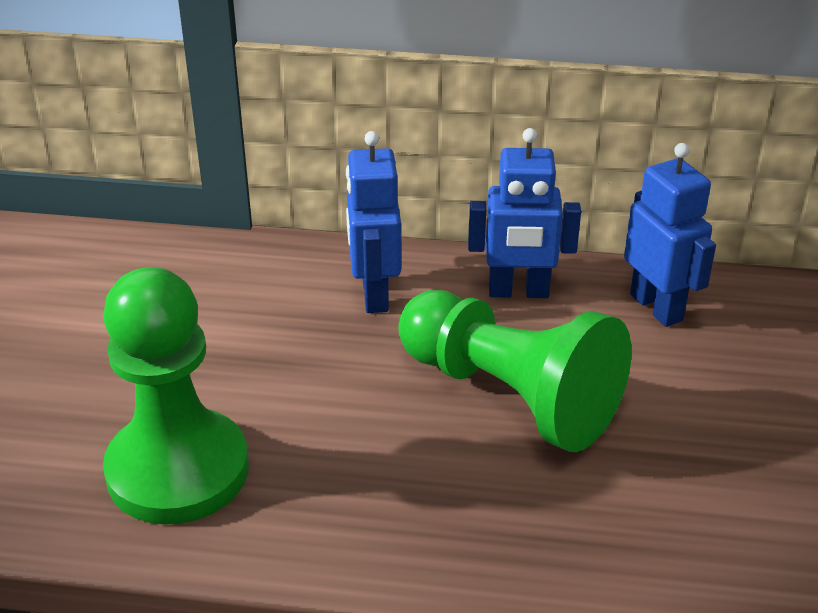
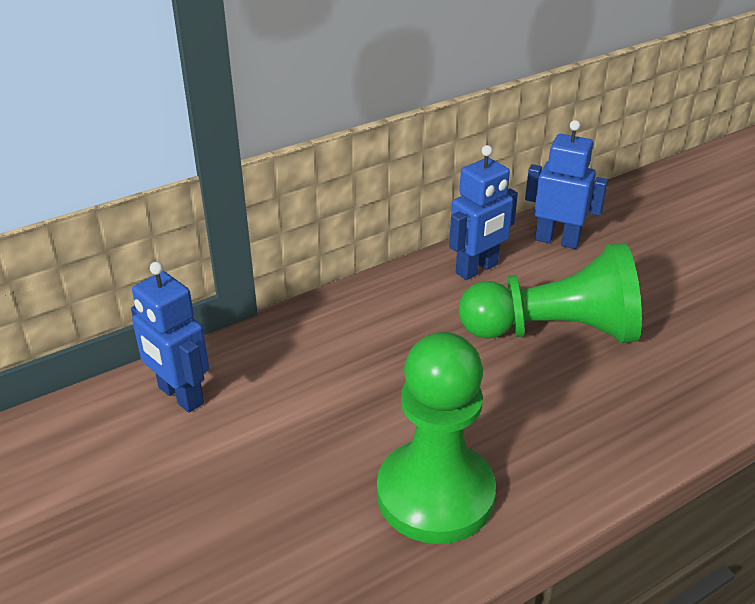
camera: 40 degrees left, 0 degrees up
(374, 295) = (398, 314): blue robot -> blue robot (180, 396)

